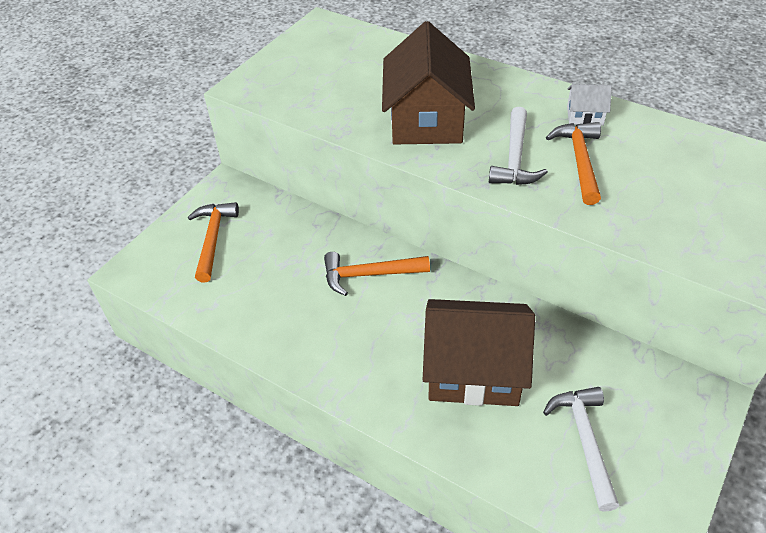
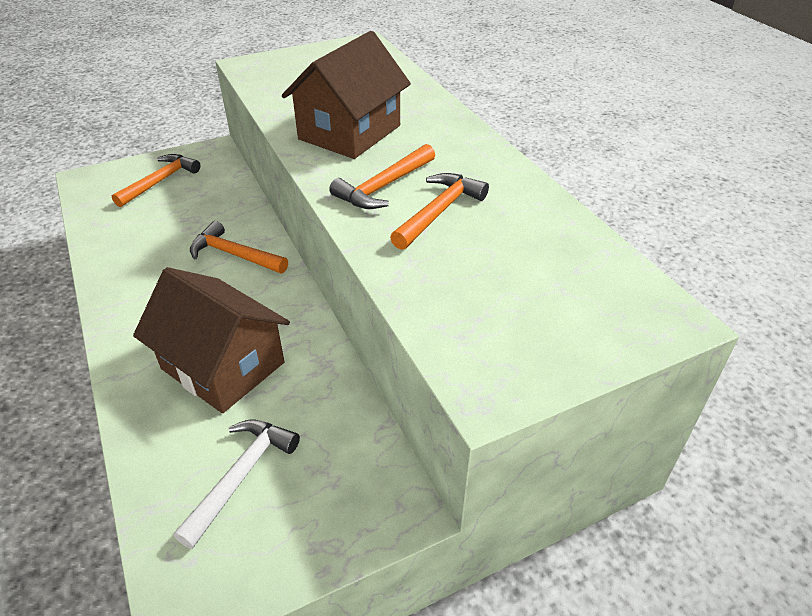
camera: 30 degrees right, 5 degrees down
(515, 158) = (383, 187): white hammer -> orange hammer
(585, 116) = (495, 179): white house -> none

